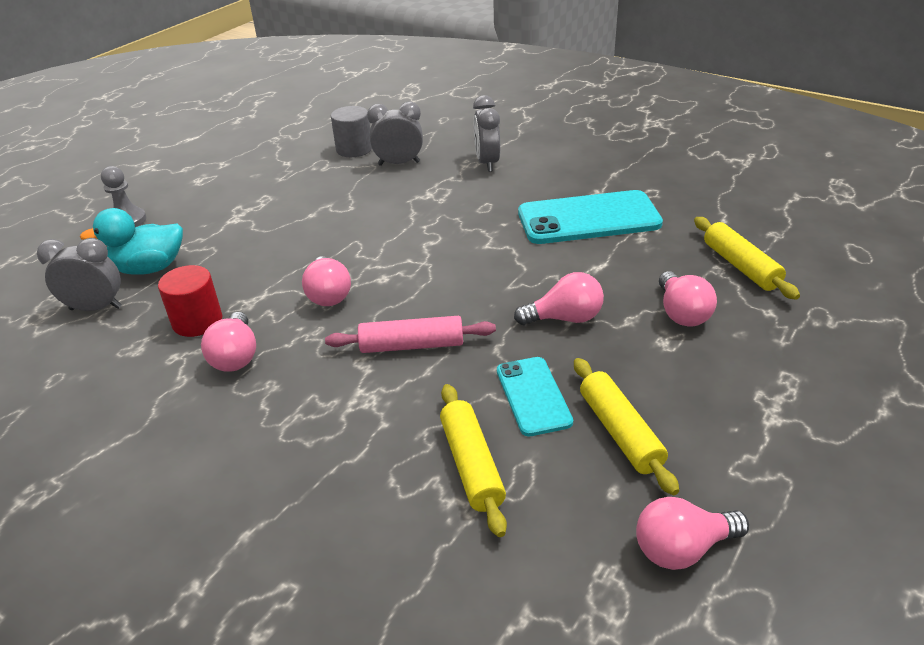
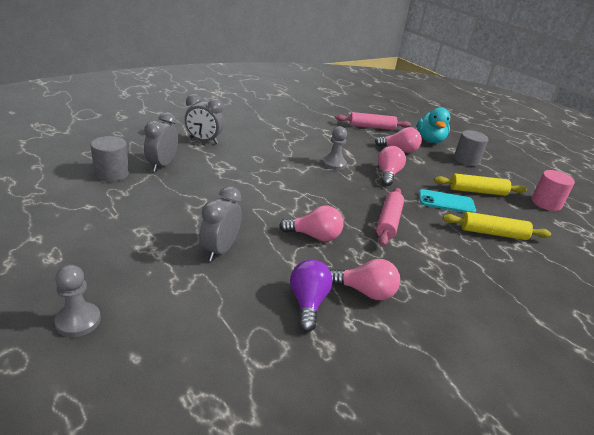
camera: 75 degrees left, 5 degrees down
(96, 308) = (241, 366): grey clock -> grey clock (220, 250)
(149, 268) = (197, 319): turquoise duck -> turquoise duck (430, 140)
(197, 321) = (308, 303): red cylinder -> purple light bulb
(540, 264) = (334, 164): none -> grey pawn
(588, 218) = (301, 139): turquoise phone -> none
(682, 549) = (546, 203): pink light bulb -> pink cylinder
(741, 266) = (371, 127): yellow rolling pin -> pink rolling pin
(755, 403) = (466, 160): none -> grey cylinder

